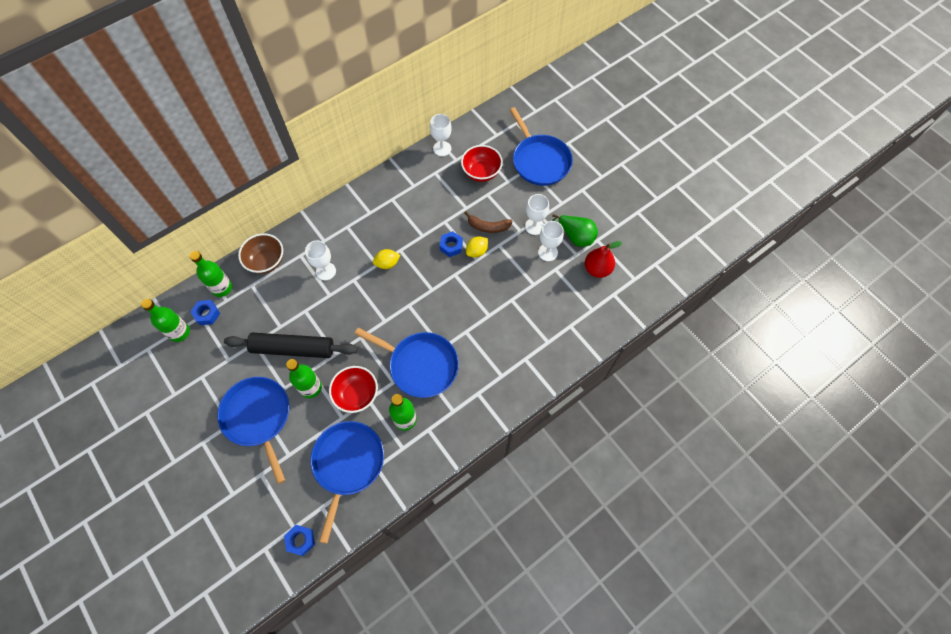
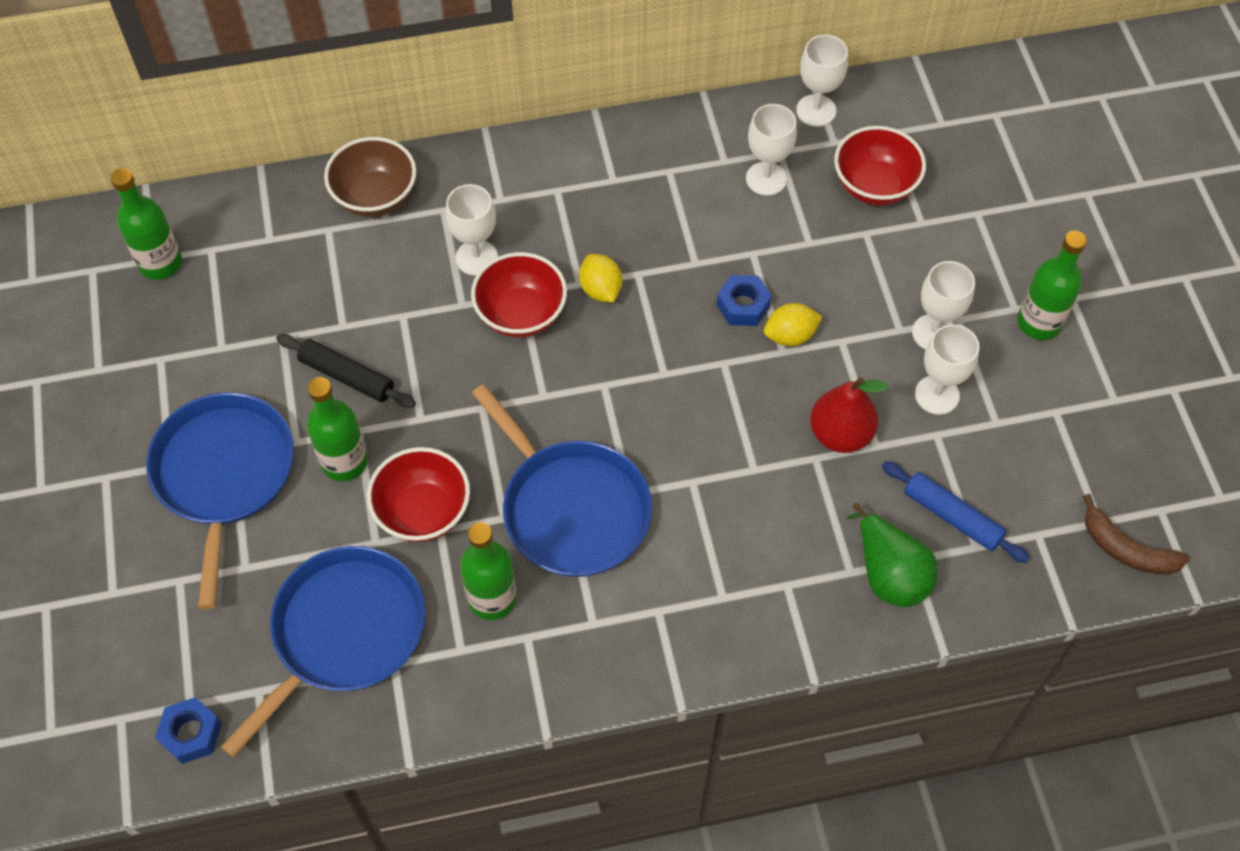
camera: 25 degrees right, 5 degrees down
(207, 314) = (224, 250): blue nut -> none
(222, 288) = (273, 213): green bottle -> green bottle (1039, 322)
(293, 349) = (347, 376): black rolling pin -> black rolling pin, size x0.59
(358, 288) = (521, 314): none -> red bowl
(387, 263) = (600, 289): yellow lemon -> yellow lemon turned 60 degrees clockwise
(435, 186) = (766, 179): none -> white goblet
(488, 226) = (836, 296): brown banana -> brown banana (1126, 549)
(539, 161) = (1008, 207): blue pan -> none
(576, 236) = (1012, 387): green pear -> green pear (889, 574)
(577, 301) = (952, 516): none -> blue rolling pin
(597, 269) = (1027, 470): red pear -> red pear (840, 434)

